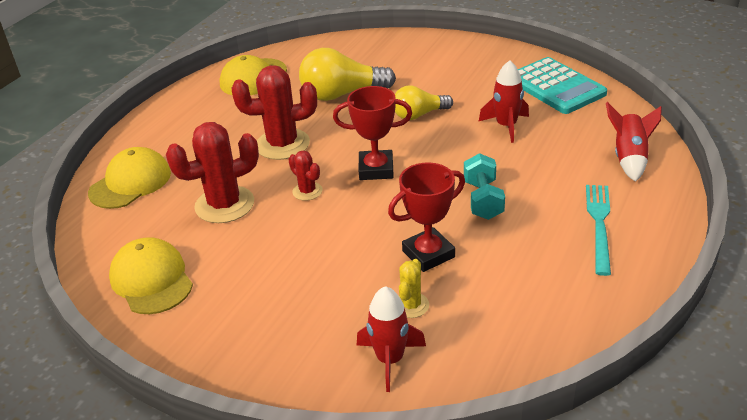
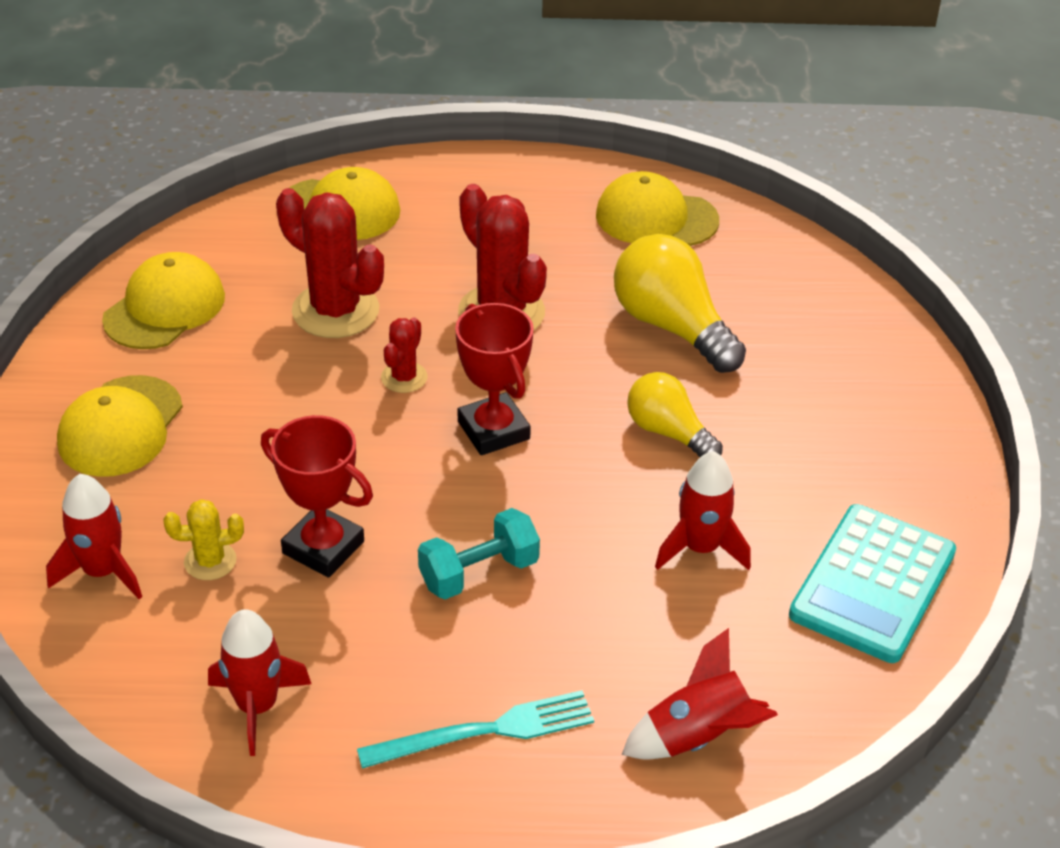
camera: 60 degrees right, 5 degrees up
(255, 325) = (120, 427): none -> yellow cap
(544, 309) = (257, 706): none -> red rocket

